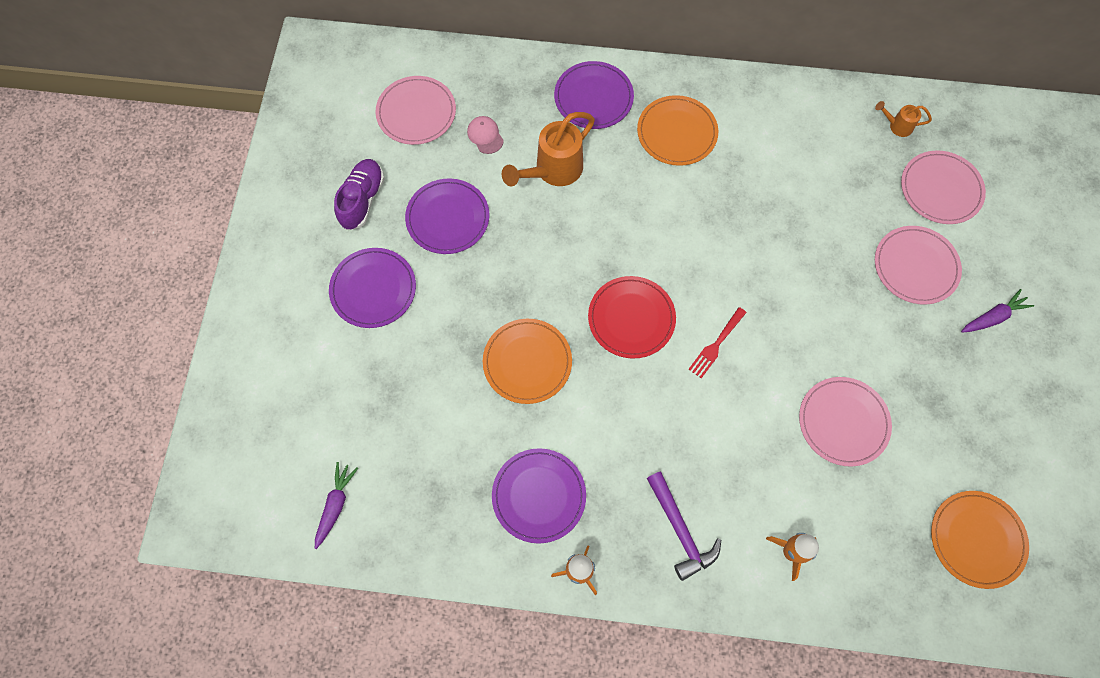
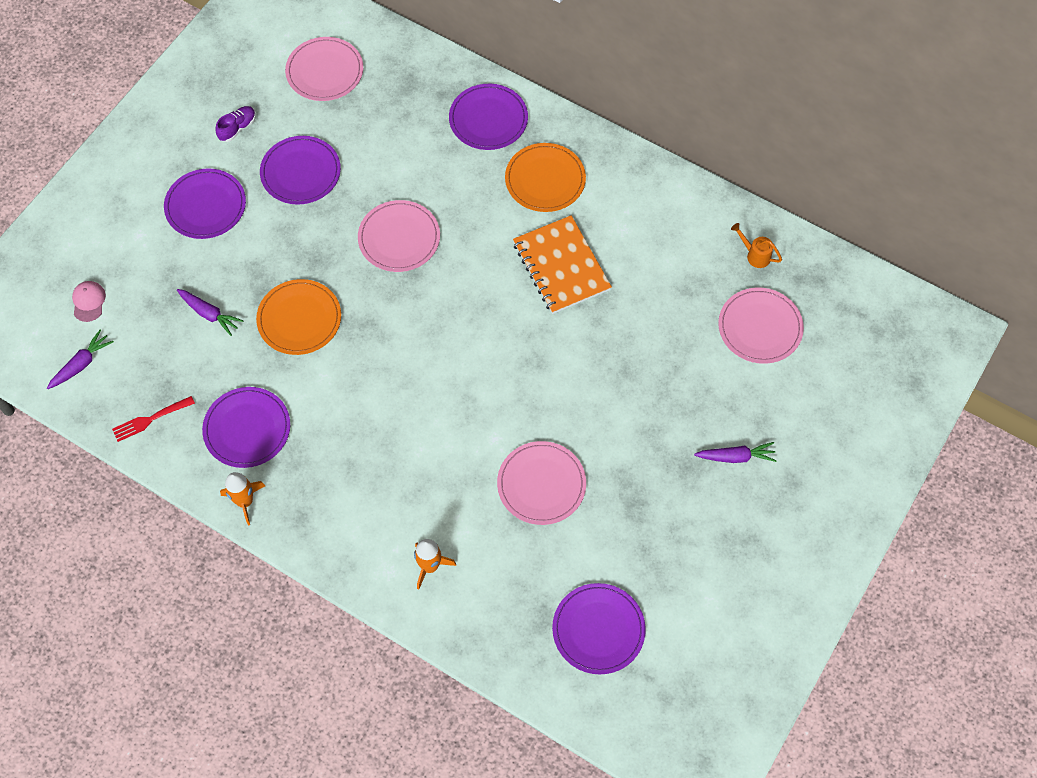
camera: 25 degrees right, 5 degrees down
(362, 200) = (237, 128): purple shoe -> purple shoe, size x0.64
(437, 396) = (210, 314): none -> purple carrot
(485, 135) = (373, 115): pink cap -> pink cap (88, 301)
(552, 171) = (414, 169): orange watering can -> none
(631, 318) = (409, 321): red plate -> none
(680, 530) = (347, 508): purple hammer -> none
(716, 344) = (469, 373): red fork -> red fork (150, 419)
(738, 207) = (561, 266): none -> orange notebook
(915, 266) = (692, 384): pink plate -> pink plate (399, 238)
(977, 539) = (598, 629): orange plate -> purple plate

